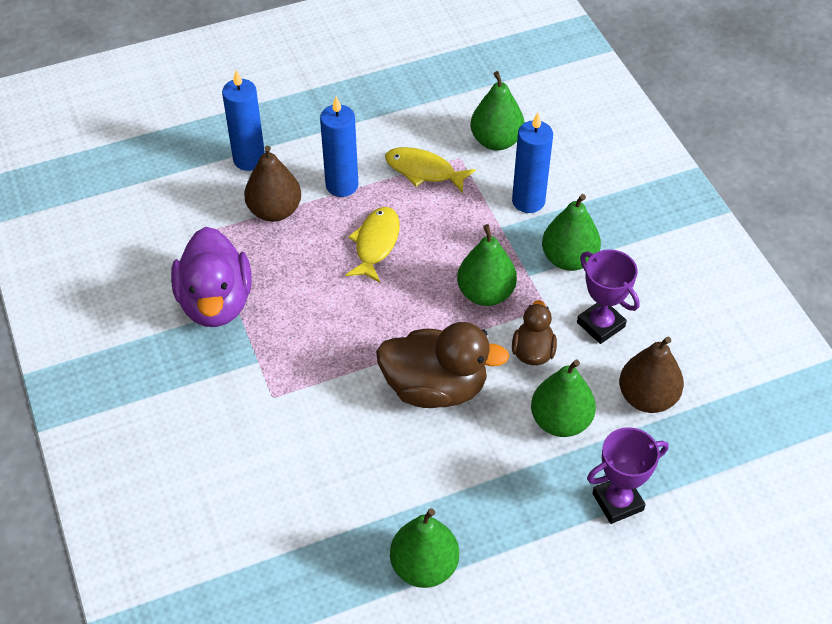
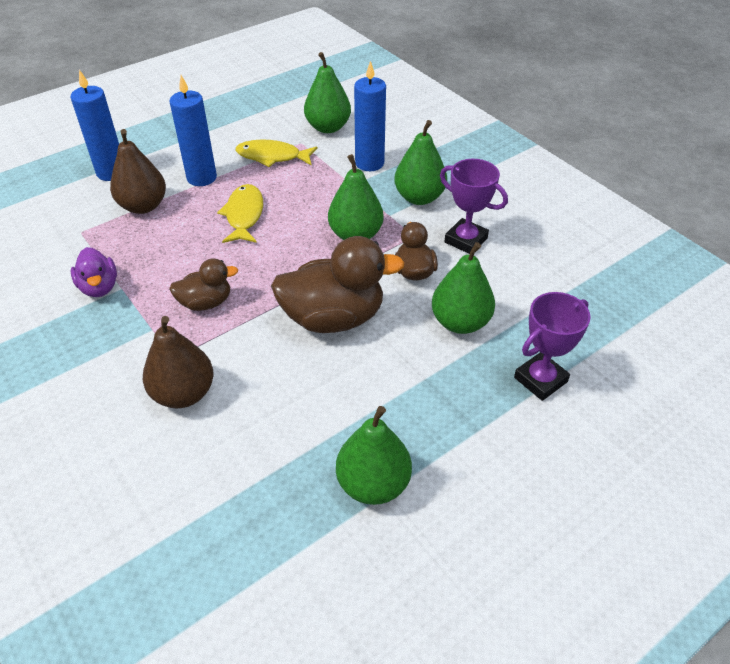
camera: 15 degrees left, 5 degrees down
(216, 302) = (99, 287): purple duck -> purple duck, size x0.55
(315, 343) = (206, 302): none -> brown duck
(647, 398) = (529, 288): brown pear -> brown pear (183, 393)

